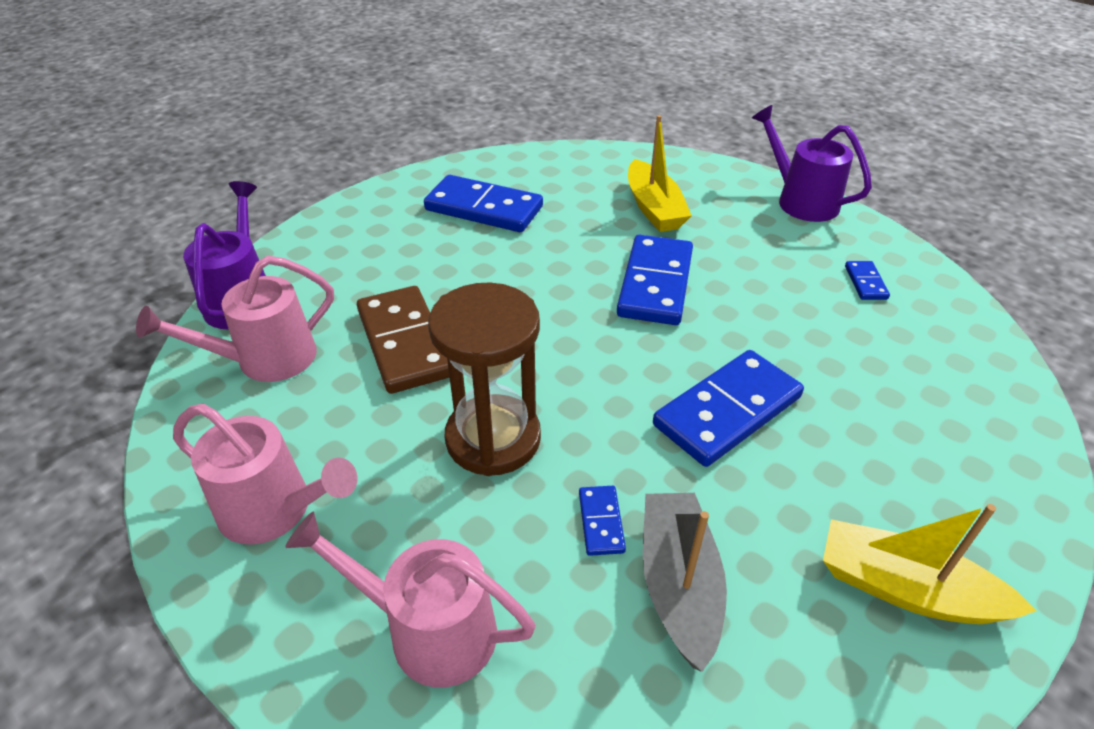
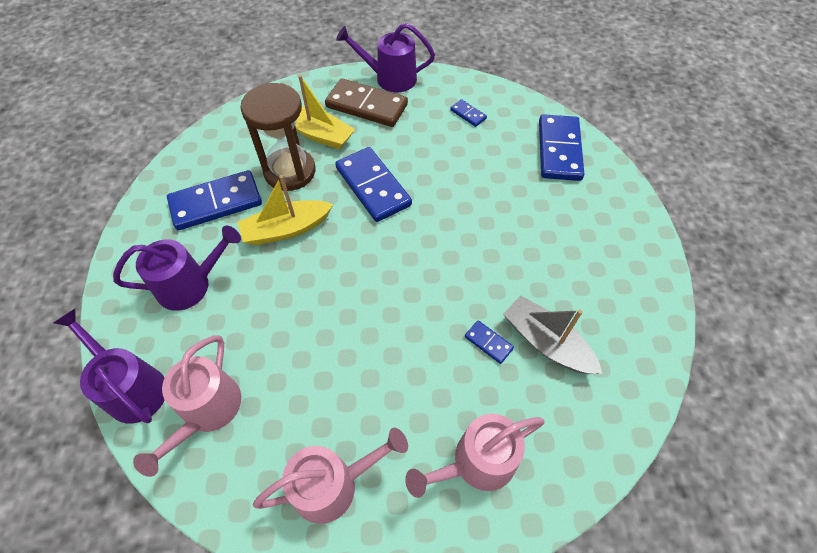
camera: 45 degrees left, 15 degrees up
(382, 256) = (191, 285): none -> purple watering can
(405, 342) = (280, 330): brown domino -> brown domino (366, 106)
(493, 438) = (394, 344): brown hourglass -> brown hourglass (290, 171)
(727, 411) = (480, 238): blue domino -> blue domino (559, 150)
(906, 589) = (619, 268): yellow boat -> yellow boat (286, 229)

